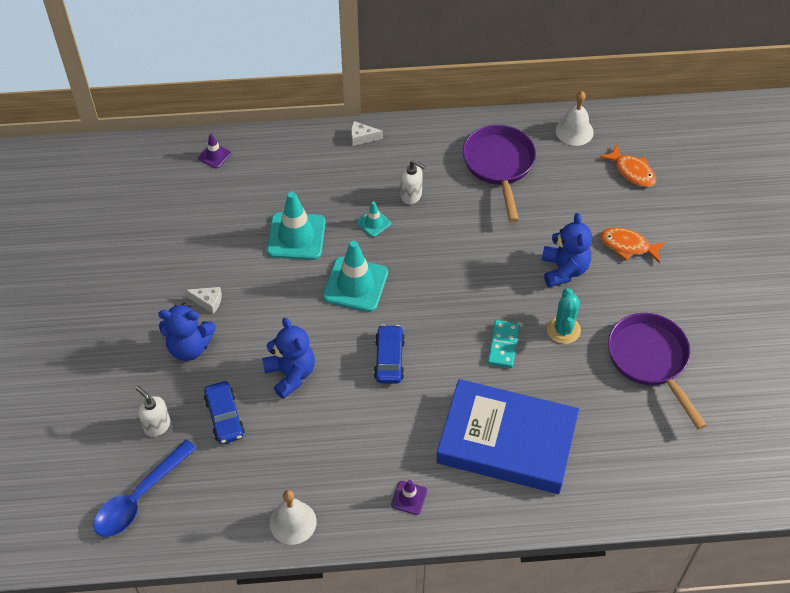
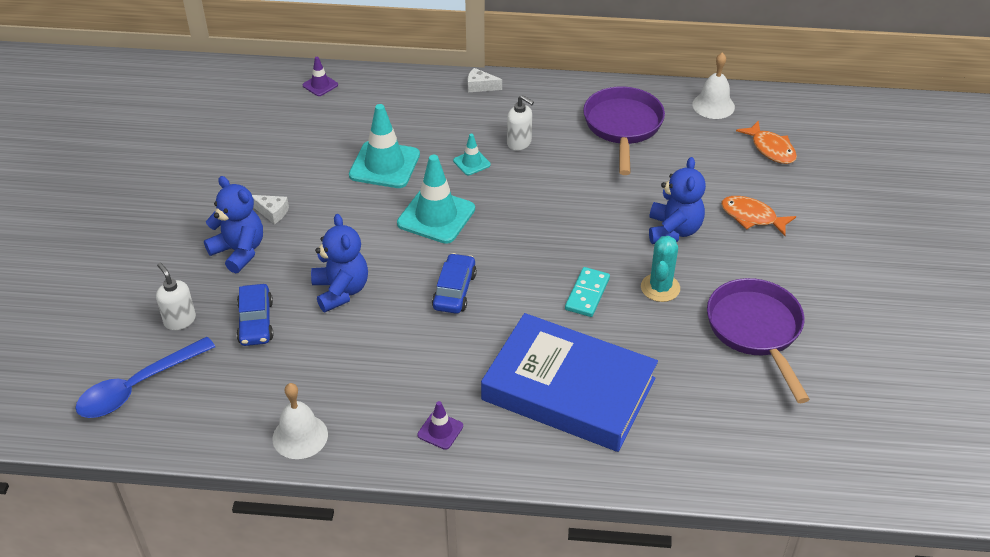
camera: 10 degrees right, 10 degrees down
(189, 347) = (239, 251): blue teddy bear -> blue teddy bear turned 150 degrees counterclockwise

